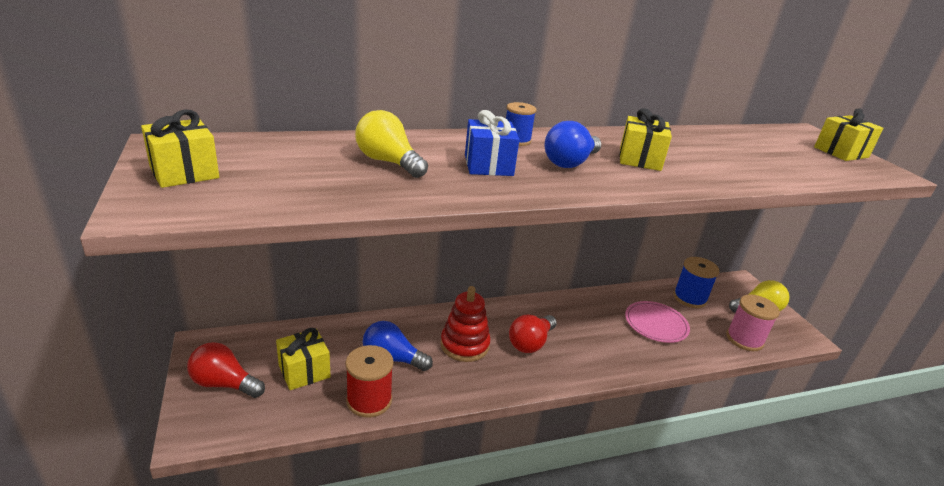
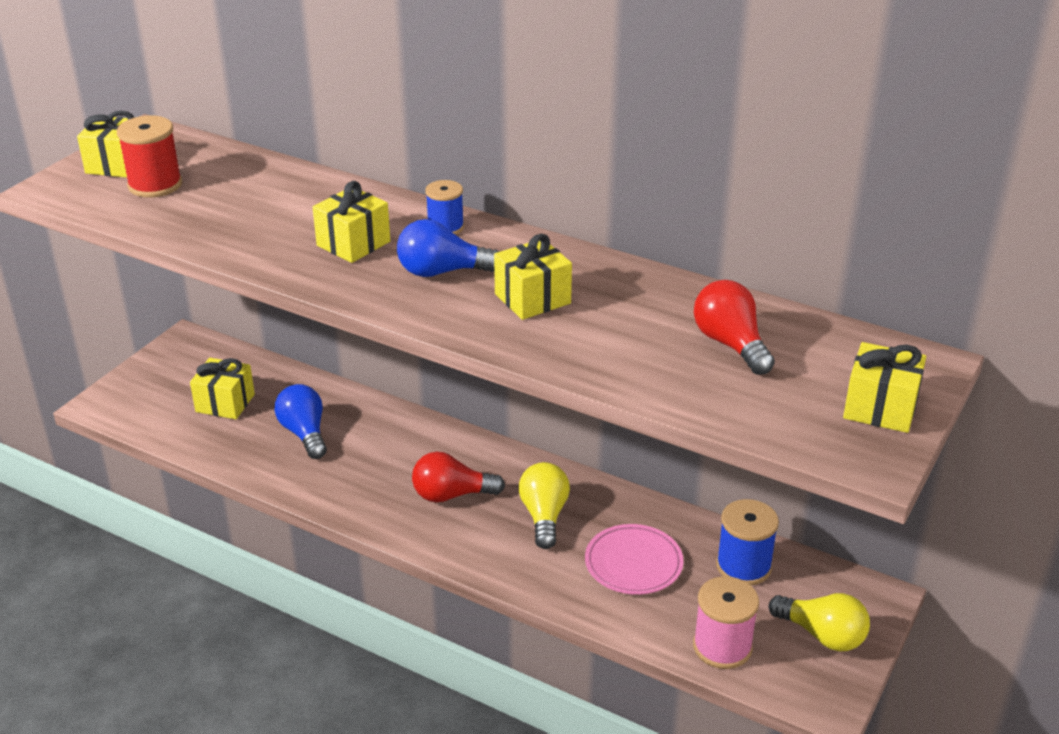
camera: 50 degrees right, 5 degrees up
(224, 384) = (161, 380): red light bulb -> red light bulb (730, 344)
(369, 400) = (238, 455): red spool -> red spool (155, 185)
(388, 162) = (274, 208): yellow light bulb -> yellow light bulb (544, 516)
(464, 345) = (385, 459): red stacking toy -> none
(488, 165) = (353, 244): blue gift -> yellow gift

